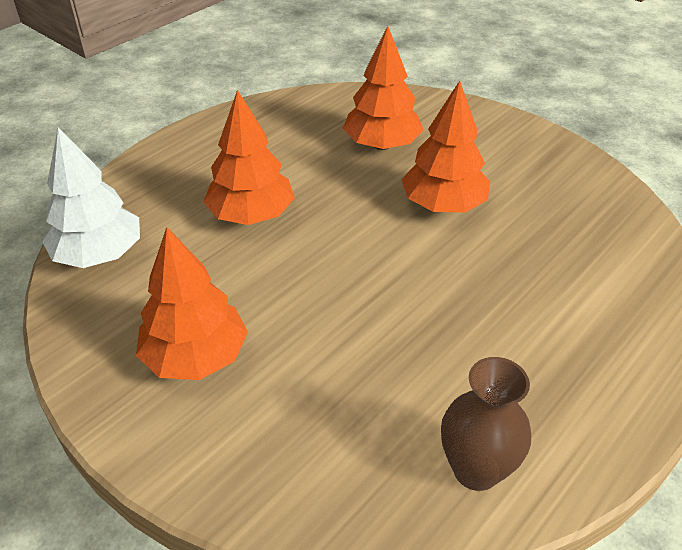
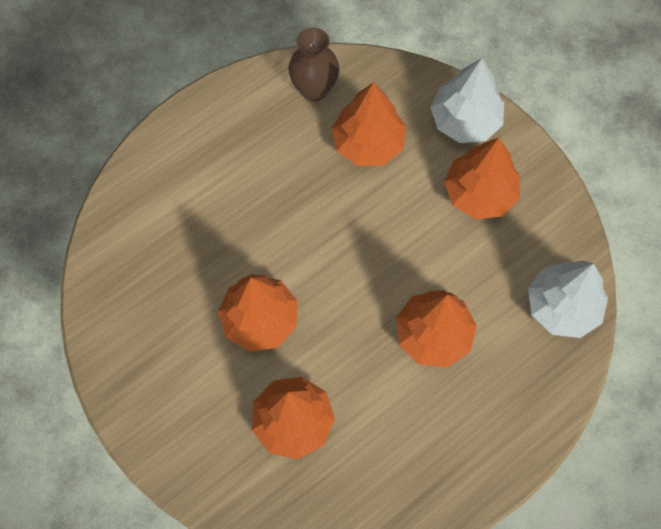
camera: 170 degrees left, 25 degrees up
(217, 456) = (465, 121): none -> white tree
(367, 399) = (368, 143): none -> orange tree

